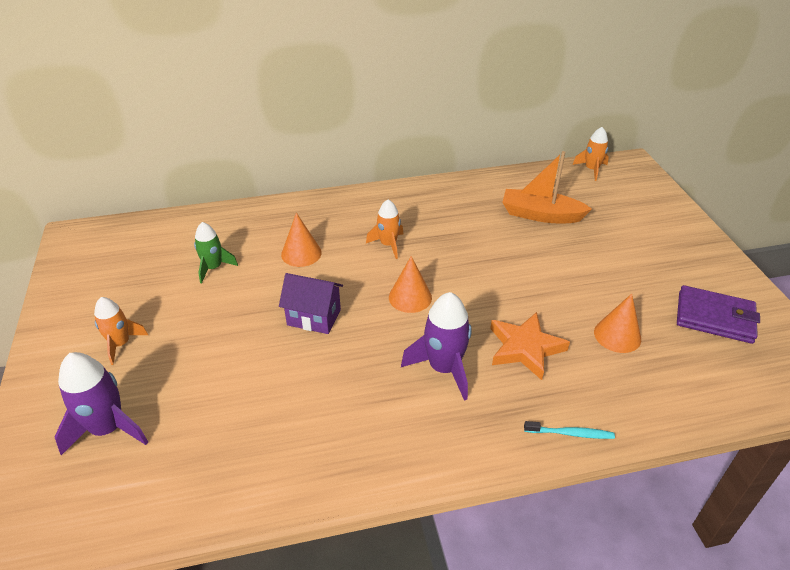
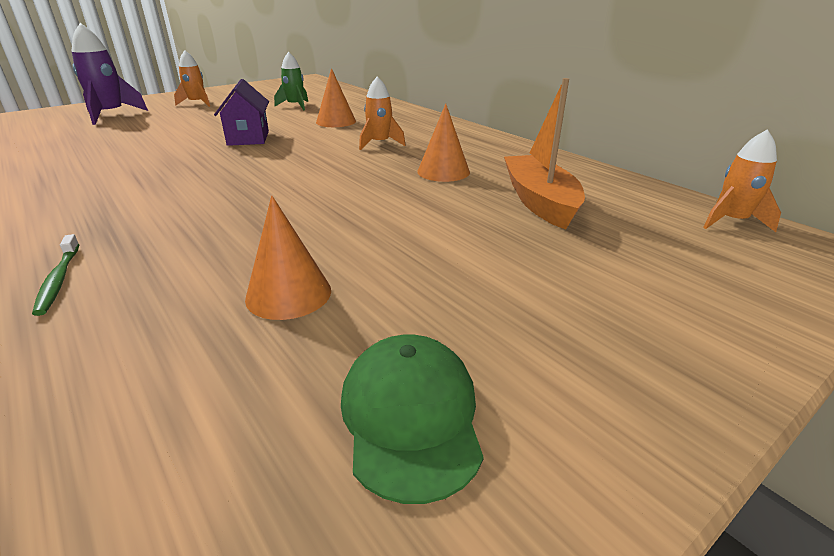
camera: 65 degrees right, 10 degrees down
(410, 297) = (299, 163): orange cone -> orange cone (443, 171)
(443, 368) = (186, 193): purple rocket -> none
(525, 348) = (233, 229): orange star -> none
(570, 433) = (59, 280): turquoise toothbrush -> green toothbrush
(715, 317) = (411, 416): purple wallet -> green cap

